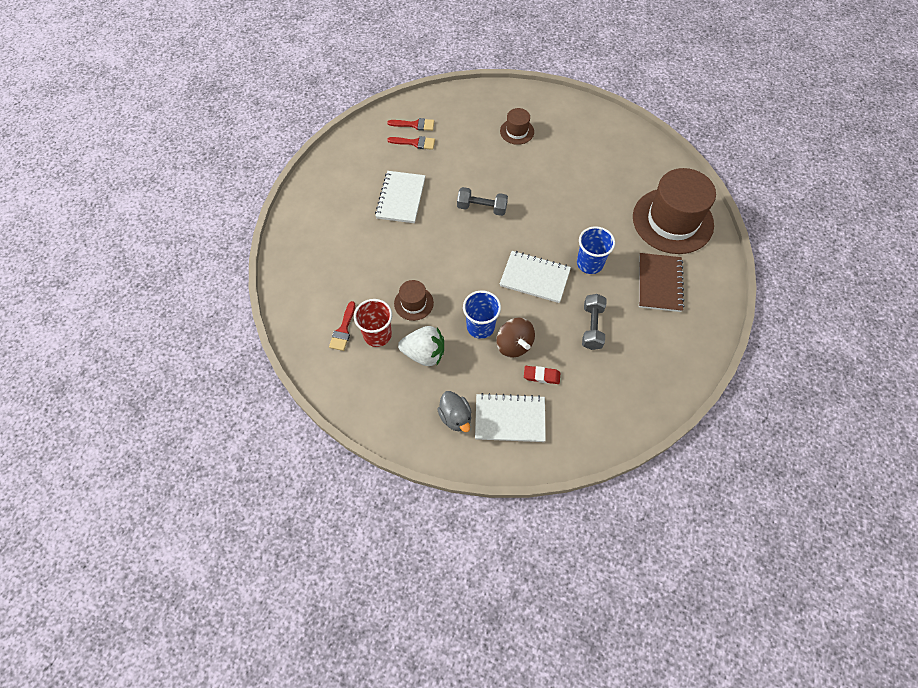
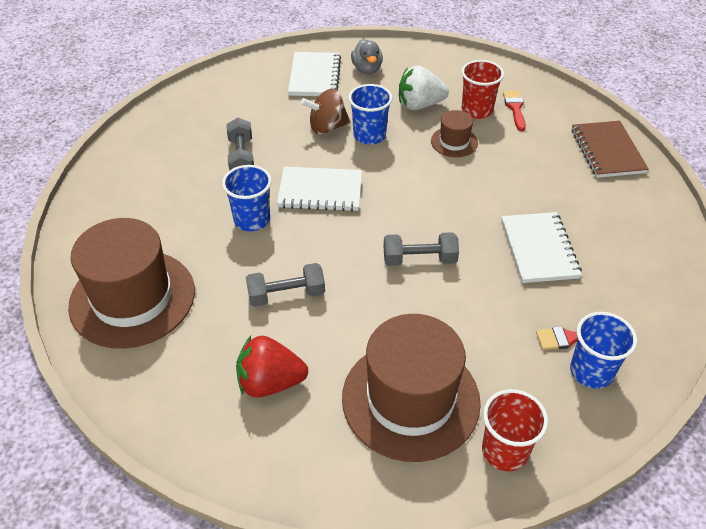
camera: 165 degrees right, 15 degrees down
(414, 125) = (591, 371): red brush -> blue cup
(455, 417) = (367, 69): grey duck -> grey duck turned 150 degrees counterclockwise
(479, 101) = (505, 451): none -> red cup
(510, 419) = (314, 76): white notebook -> white notebook turned 75 degrees counterclockwise
(514, 345) = (327, 127): brown spinning top -> brown spinning top turned 60 degrees counterclockwise
(517, 131) = (410, 399): brown hat -> brown hat, size x2.17
(541, 376) = (291, 109): red eraser -> none
(574, 202) = (286, 295): none -> grey dumbbell
(590, 154) = (270, 382): none -> red strawberry
(659, 283) = (158, 215): brown notebook -> brown notebook (607, 151)

